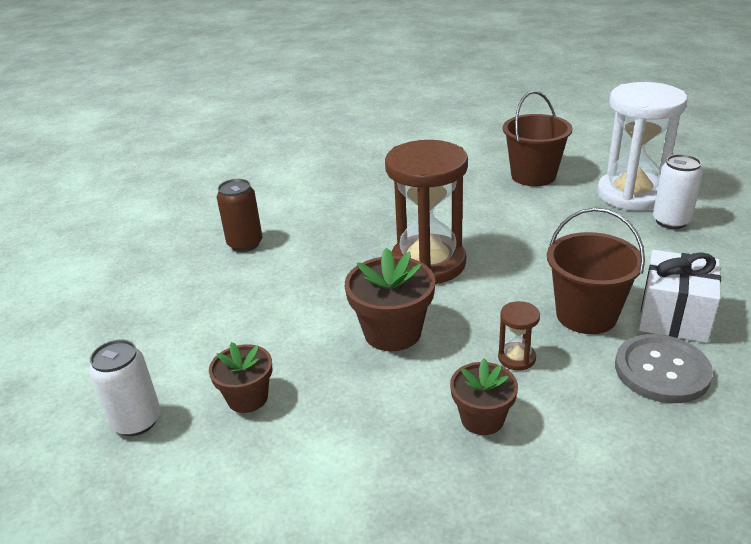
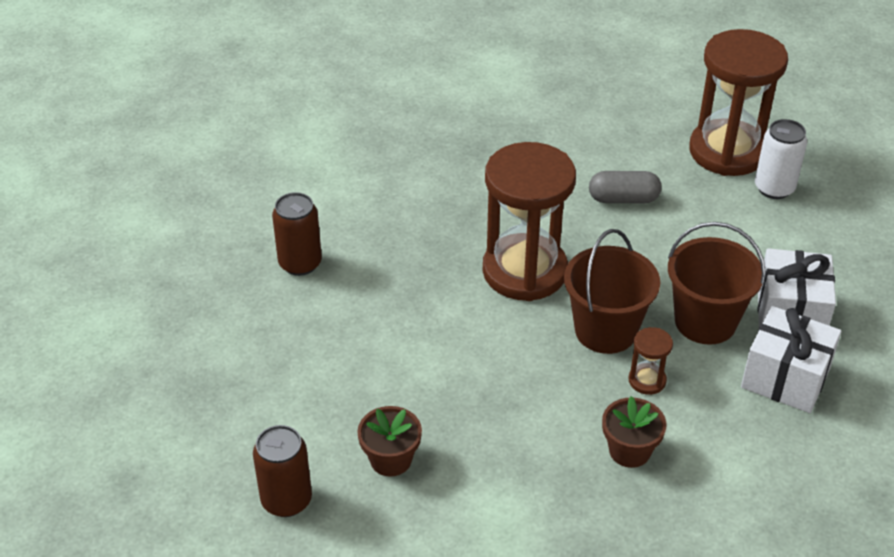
camera: 15 degrees left, 10 degrees up
(137, 421) = (286, 500): white can -> brown can
(392, 332) = (513, 365): brown flower pot -> none
(531, 220) = (623, 199): none -> grey capsule
(533, 176) = (612, 130): brown bucket -> brown bucket (605, 330)
(631, 194) = (727, 151): white hourglass -> brown hourglass
(661, 370) = (785, 378): grey button -> white gift

